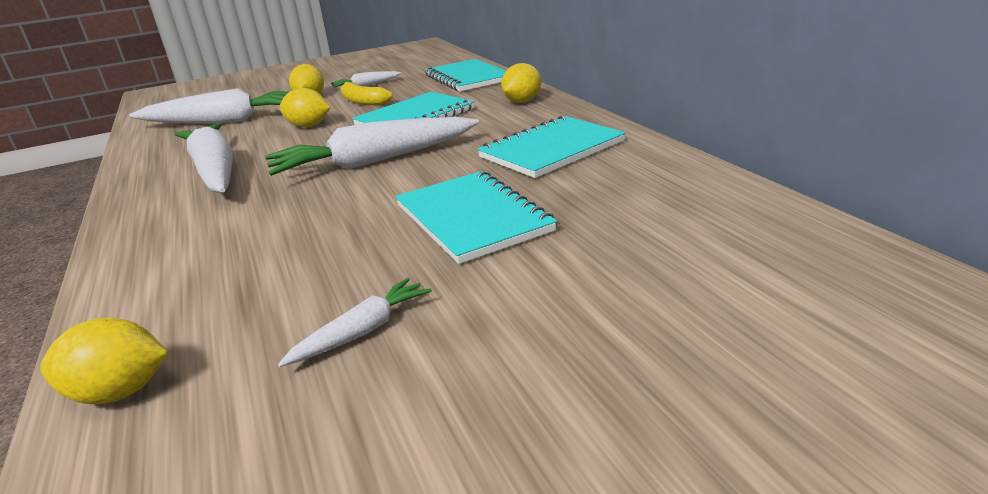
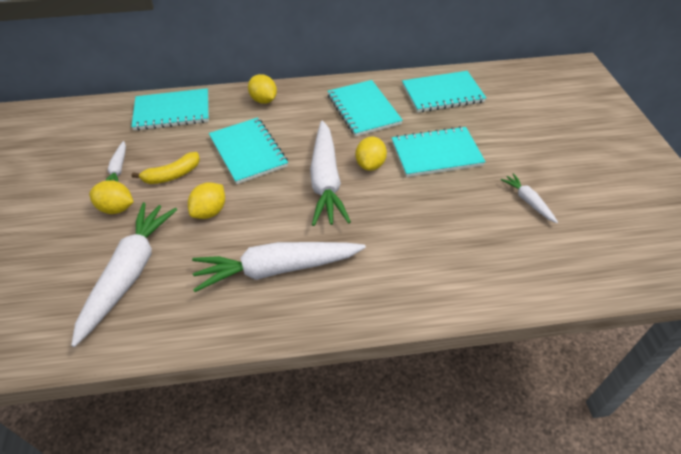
camera: 75 degrees left, 20 degrees up
(120, 392) = (554, 282): yellow lemon -> yellow lemon (370, 165)
(663, 194) = (442, 93): none -> turquoise notebook

